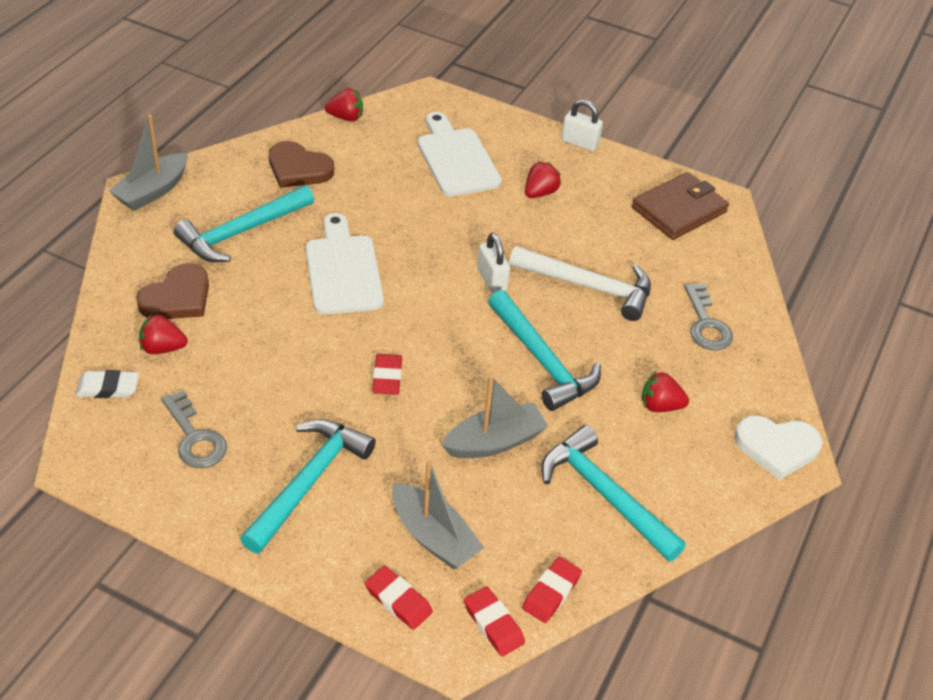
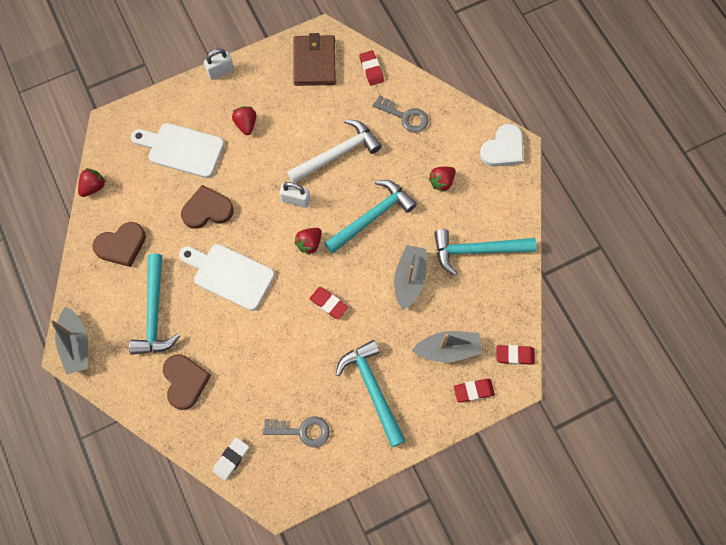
camera: 50 degrees left, 25 degrees up
(162, 348) = (221, 412): red strawberry -> red strawberry (309, 243)
(405, 213) = (207, 210): none -> brown heart
(542, 361) = (372, 217): turquoise hammer -> turquoise hammer turned 45 degrees counterclockwise
(551, 592) = (515, 316): red eraser -> red eraser (371, 69)

